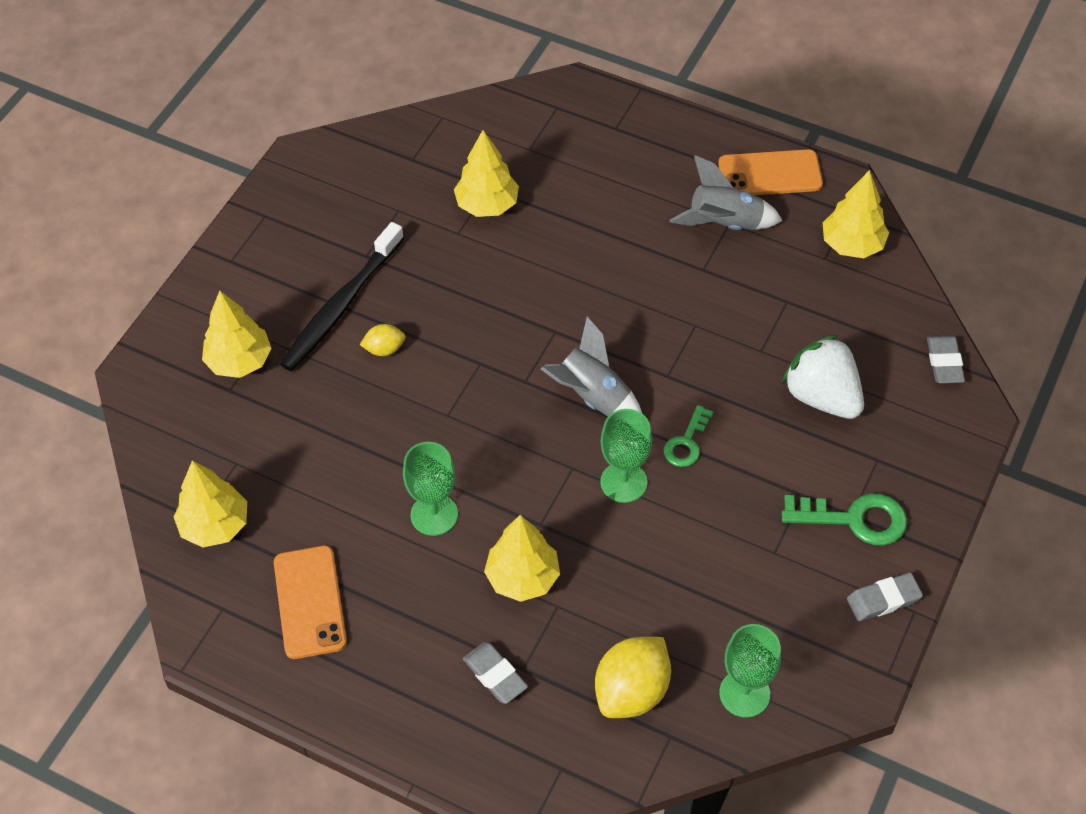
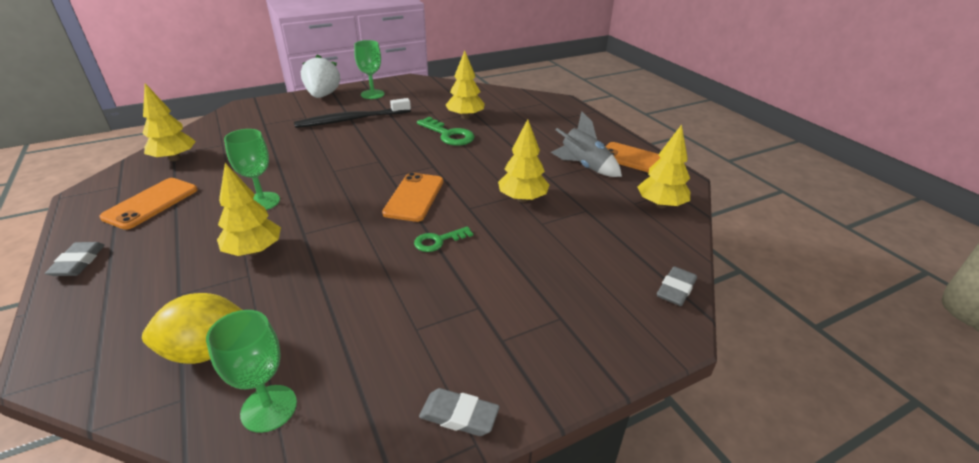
camera: 35 degrees right, 20 degrees down
(239, 361) = (283, 118): yellow tree -> yellow tree (522, 199)
(384, 349) = (345, 138): yellow lemon -> none
(495, 675) = (160, 287): grey eraser -> grey eraser (78, 262)
(592, 397) = (414, 197): grey rocket -> orange phone
(623, 482) = (375, 239): green goblet -> green goblet (372, 94)
(822, 397) = (557, 263): white strawberry -> white strawberry (323, 95)
(855, 519) = (500, 344): green key -> green key (449, 135)

